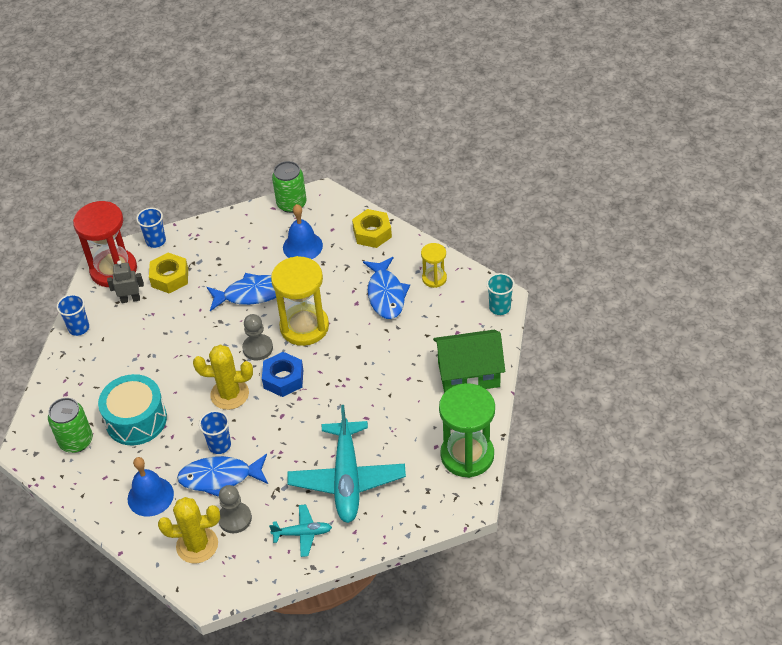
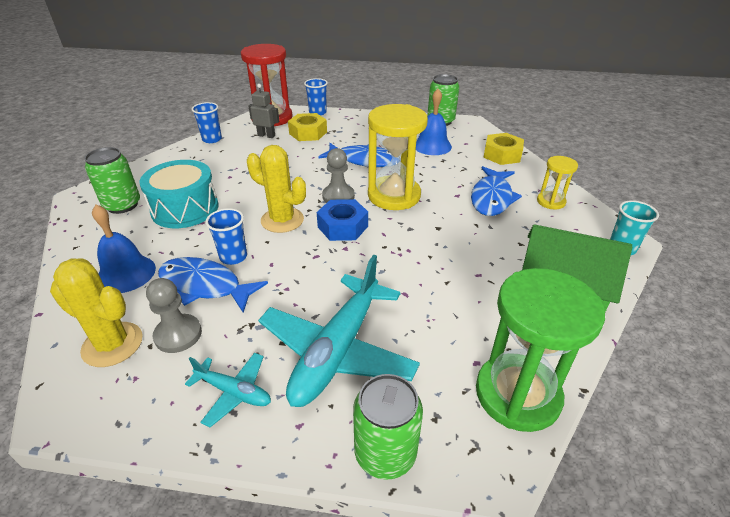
camera: 25 degrees right, 10 degrees down
(410, 522) = (385, 453): none -> green can

